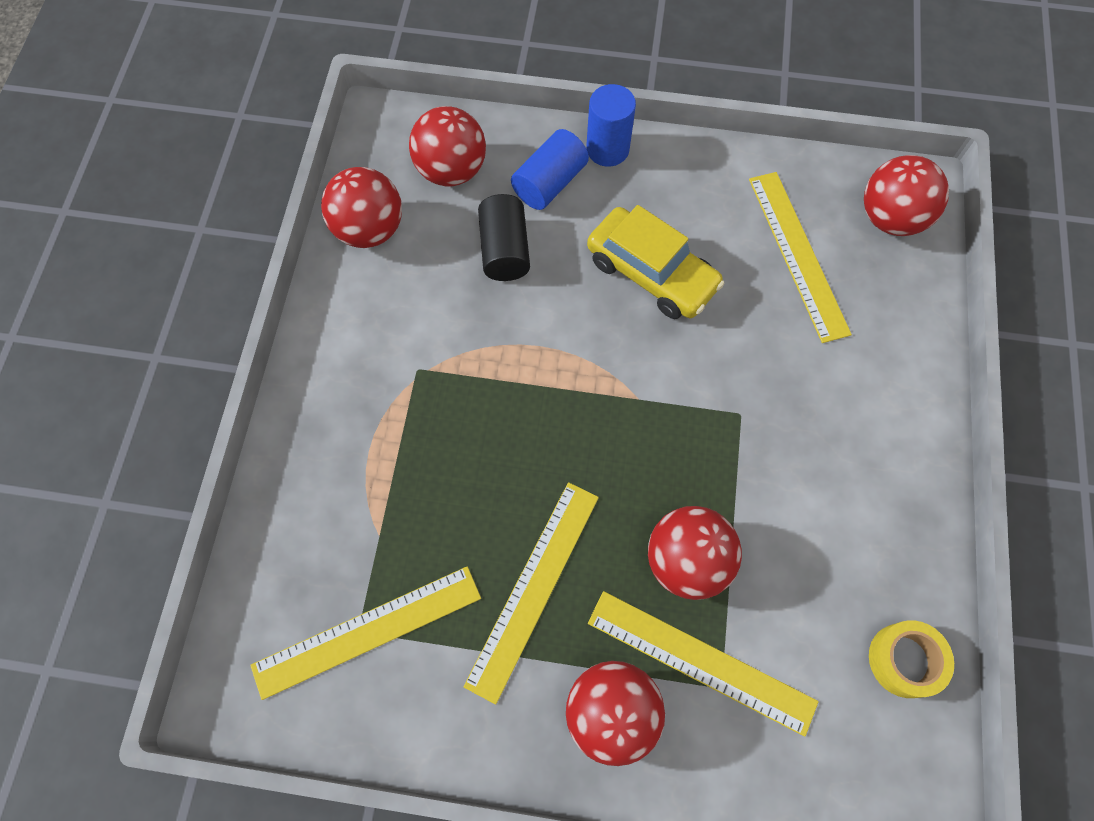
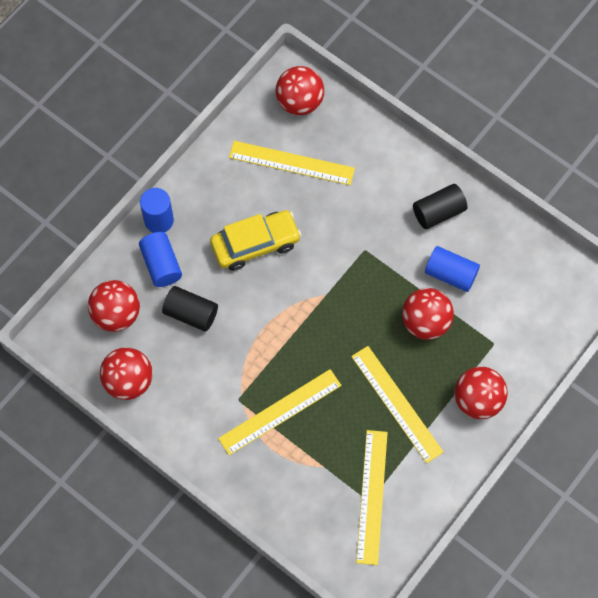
camera: 60 degrees left, 0 degrees up
(700, 662) = (477, 345): yellow ruler -> yellow ruler (280, 412)
(787, 556) = (450, 274): none -> blue cylinder
(871, 485) = (438, 212): none -> black cylinder
(904, 660) = (528, 254): yellow tape -> none

